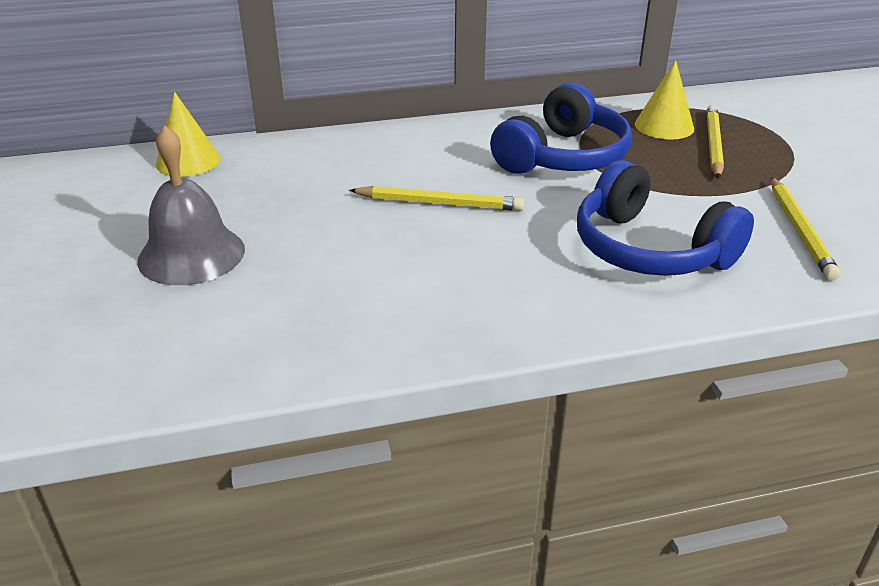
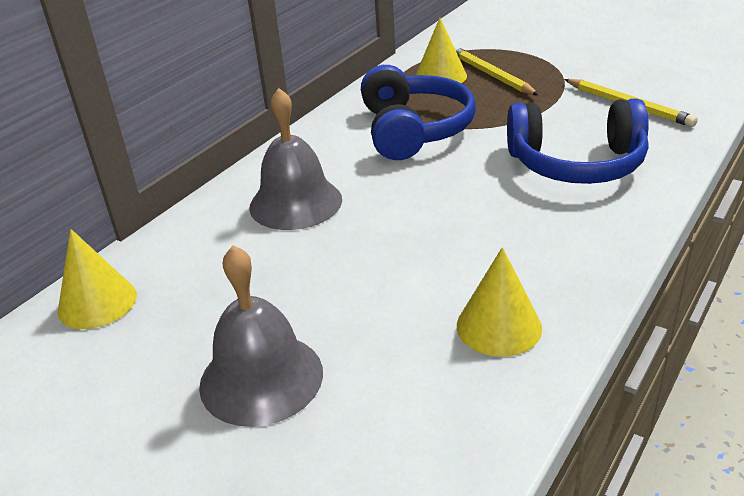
camera: 40 degrees left, 0 degrees up
(370, 319) = (499, 326): none -> yellow cone
(389, 164) = (295, 203): none -> grey bell
(439, 203) = (390, 211): yellow pencil -> none

